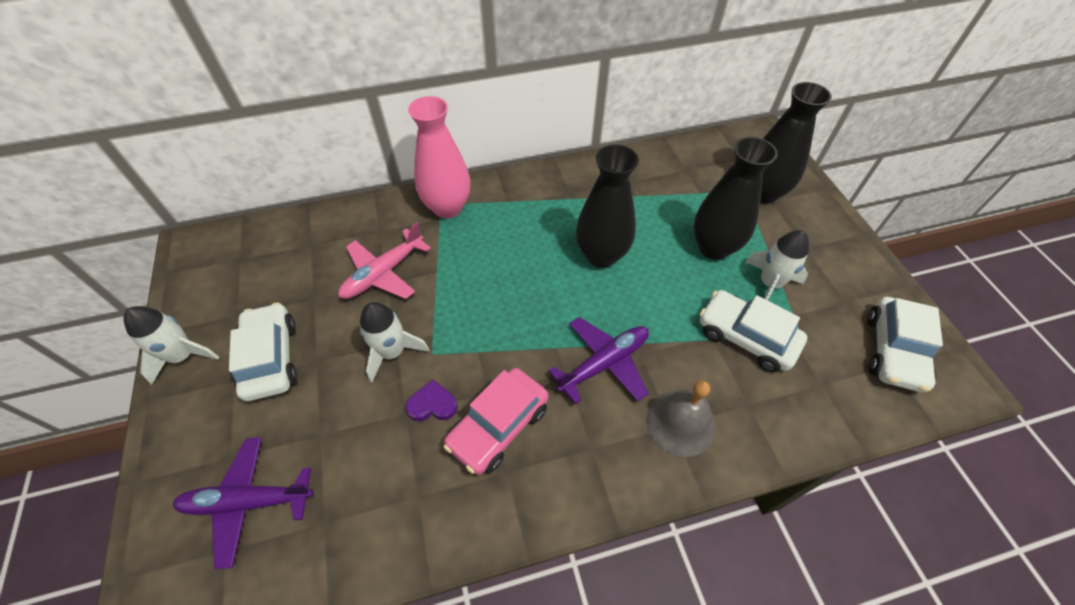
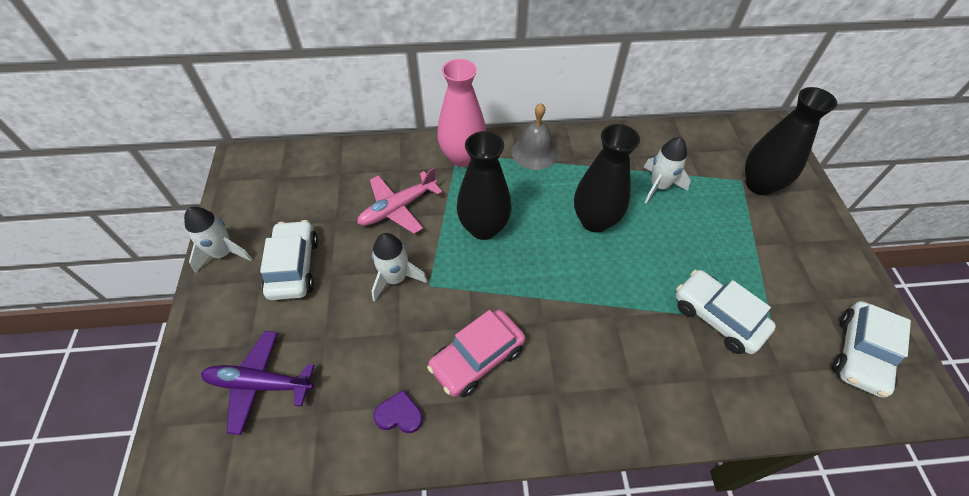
camera: 10 degrees right, 0 degrees up
(432, 404) = (423, 329): purple heart -> purple heart (399, 415)
(604, 363) = (580, 319): purple plane -> none
(680, 423) = (641, 384): grey bell -> grey bell (534, 152)
(713, 247) = (702, 229): black vase -> black vase (483, 228)
(769, 284) = (750, 271): white rocket -> white rocket (659, 186)

